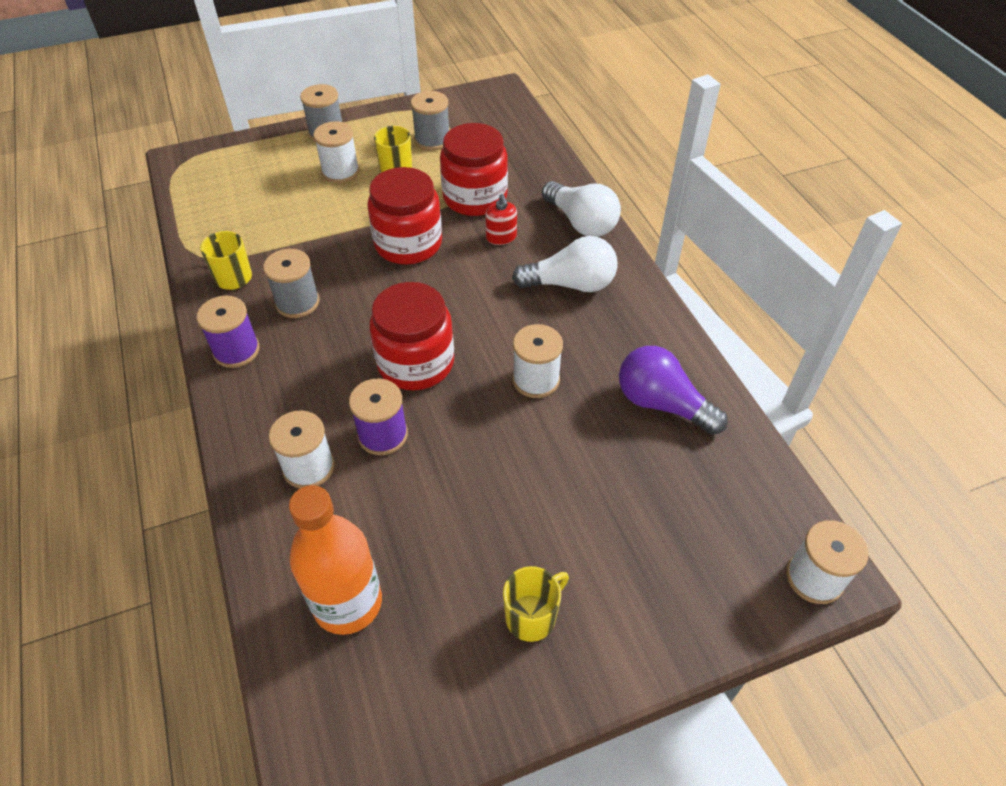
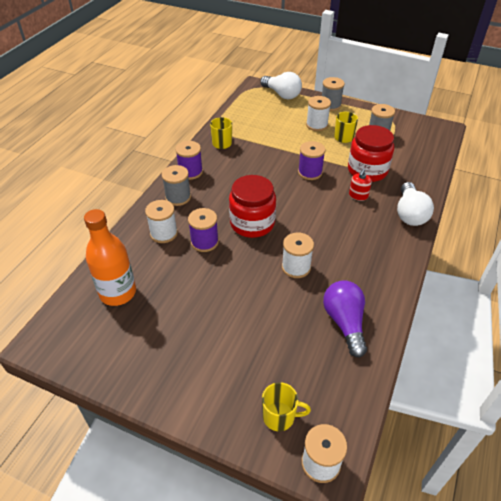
camera: 45 degrees right, 5 degrees down
(297, 302) = (234, 168): grey spool -> grey spool (178, 197)
(408, 244) = (310, 172): red jar -> purple spool
(532, 616) = (174, 358): yellow mug -> yellow mug (279, 416)
(570, 284) = (367, 238): white light bulb -> white light bulb (282, 94)

